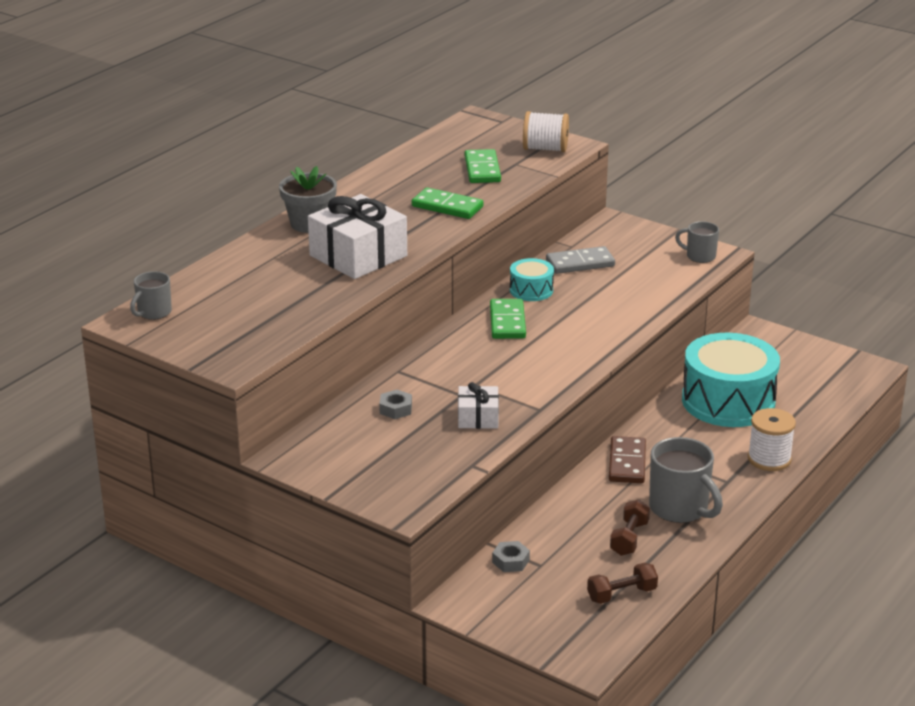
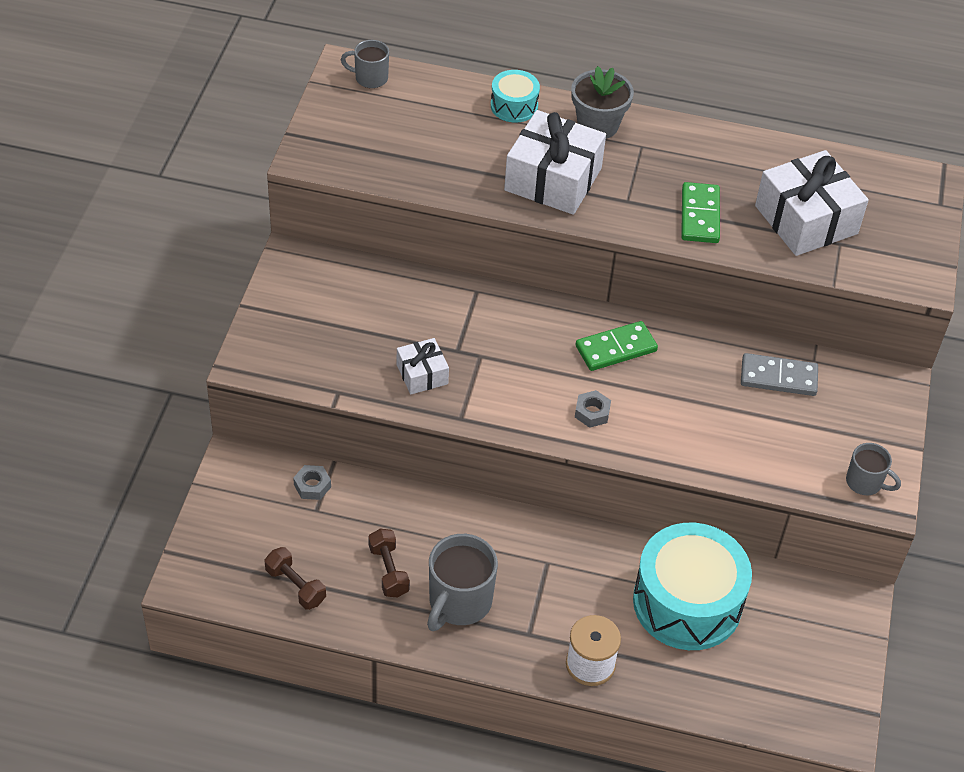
camera: 65 degrees right, 20 degrees up
(396, 409) = (407, 309): grey nut -> grey nut (592, 412)
(482, 169) = (806, 220): green domino -> white gift
(531, 290) = (693, 351): turquoise drum -> turquoise drum (514, 106)
(545, 149) = (895, 259): white spool -> none
(580, 263) = (778, 377): grey domino -> grey domino turned 45 degrees counterclockwise
(627, 463) = (520, 538): brown domino -> none
(629, 538) = (388, 570): brown dumbbell -> brown dumbbell turned 75 degrees clockwise
(699, 256) = (865, 482): grey mug -> grey mug turned 120 degrees clockwise

